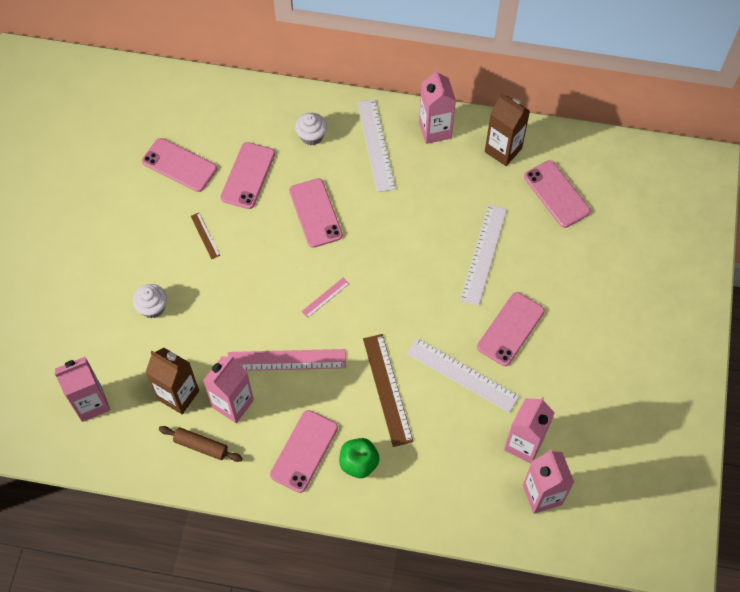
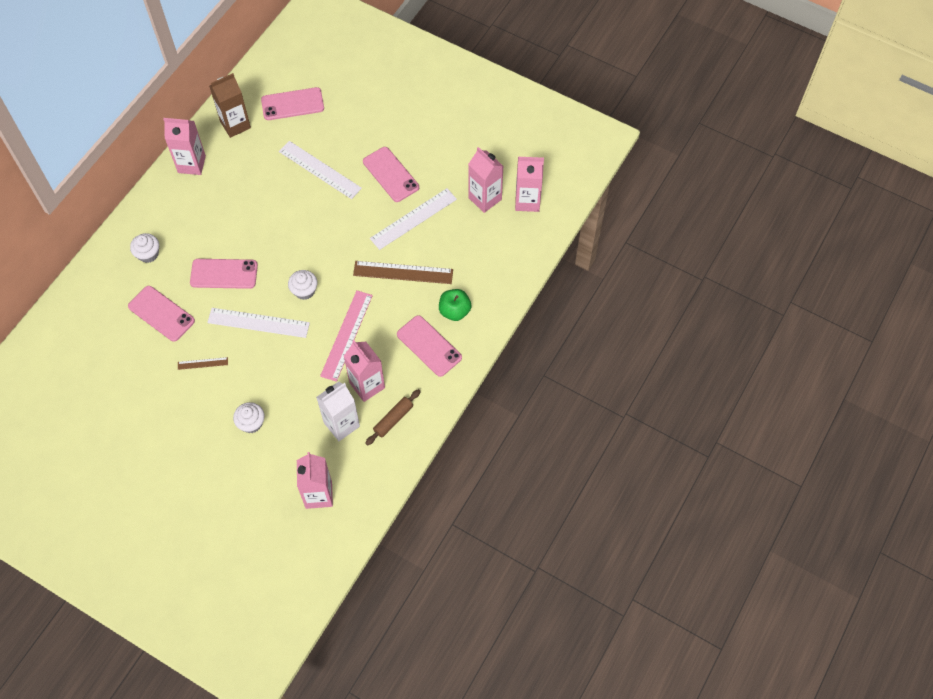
camera: 70 degrees left, 0 degrees up
(178, 395) = (341, 424): brown carton -> white carton
(179, 165) = (122, 364): pink phone -> none
(325, 297) = (304, 290): pink ruler -> white cupcake
(375, 145) = (183, 210): white ruler -> white ruler (258, 323)

